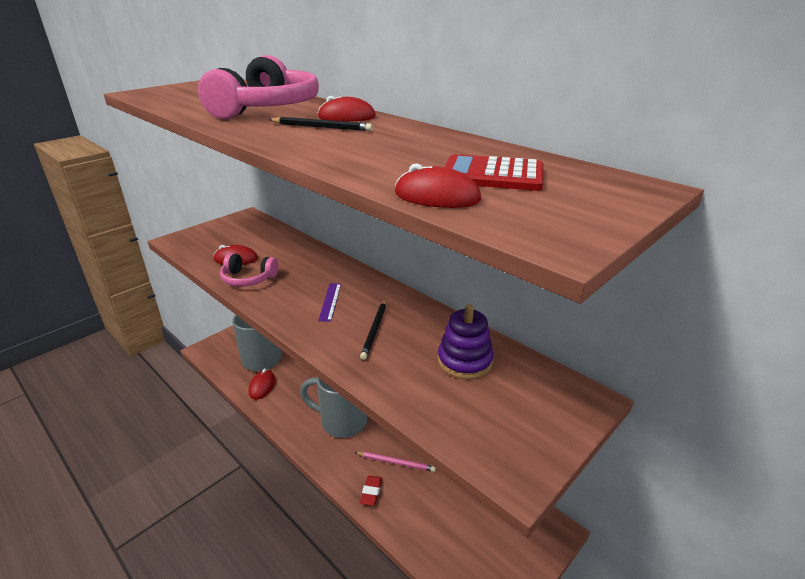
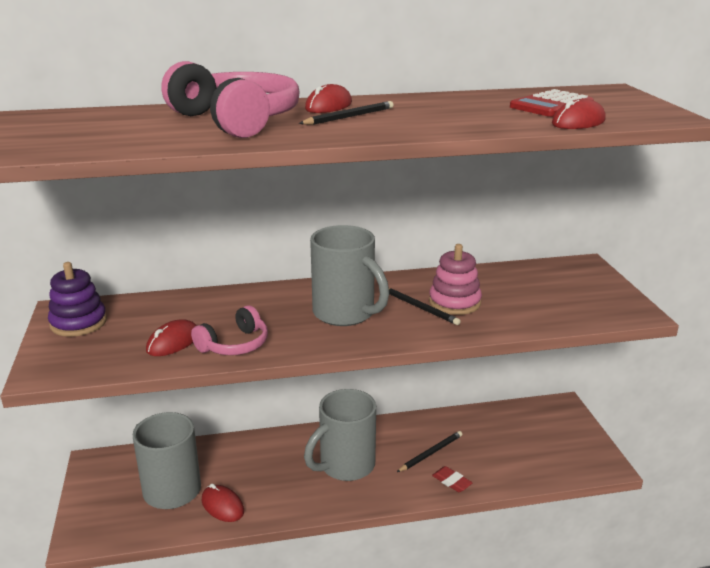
camera: 55 degrees left, 5 degrees down
(330, 301) = (345, 313): purple ruler -> grey mug
(395, 462) = (430, 453): pink pencil -> black pencil
(403, 344) = (454, 302): none -> pink stacking toy
(464, 361) = (503, 287): purple stacking toy -> purple stacking toy (78, 323)

